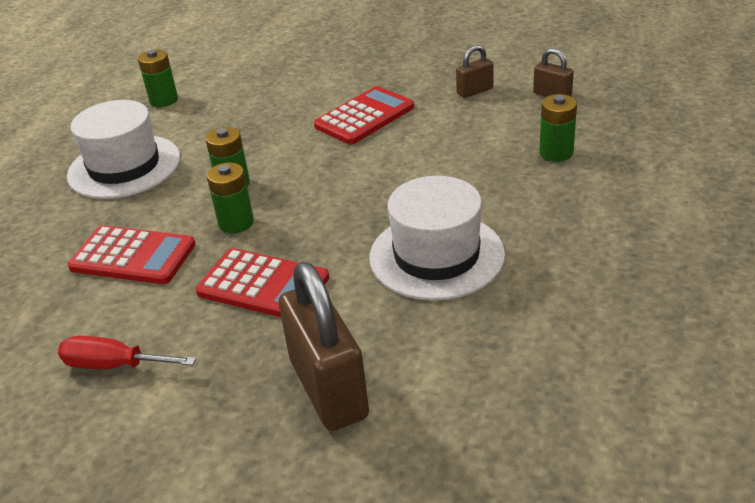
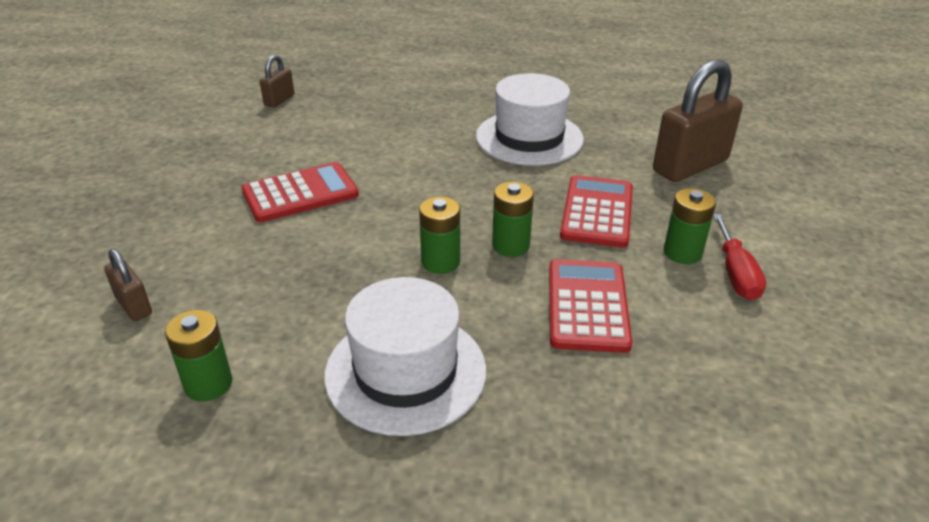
camera: 105 degrees left, 0 degrees up
(364, 117) = (300, 193): red calculator -> red calculator turned 120 degrees clockwise
(475, 91) = (260, 136): brown padlock -> brown padlock (134, 306)
(556, 153) = (379, 97): green battery -> green battery (682, 252)

